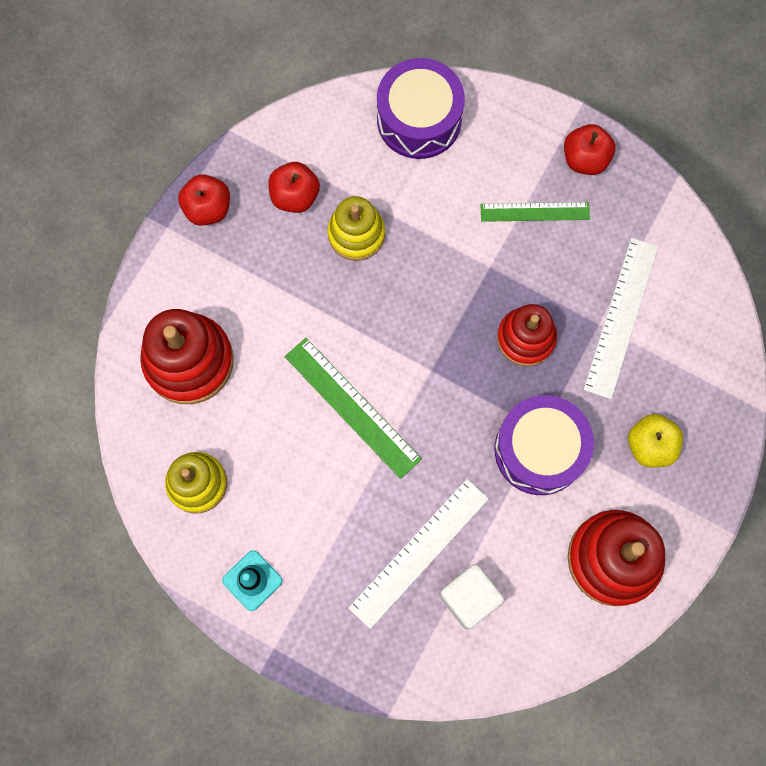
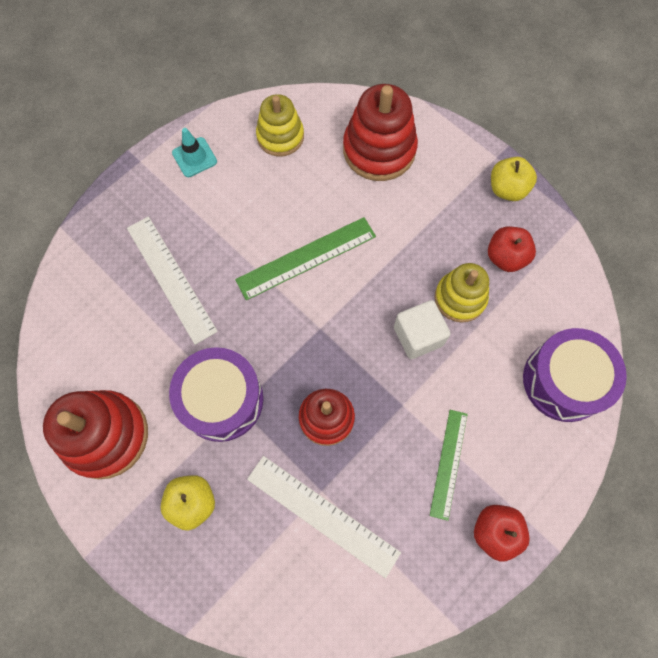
camera: 105 degrees right, 5 degrees down
(208, 208) = (507, 189): red apple -> yellow apple
(469, 598) = (121, 307): white cube -> white cube (418, 336)

